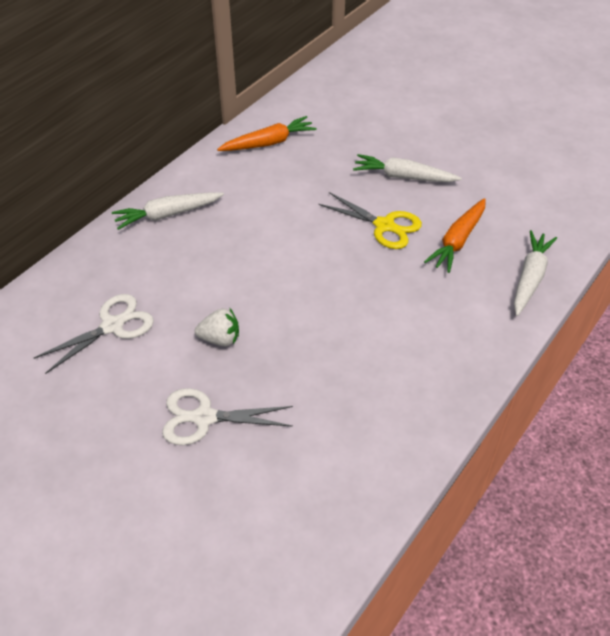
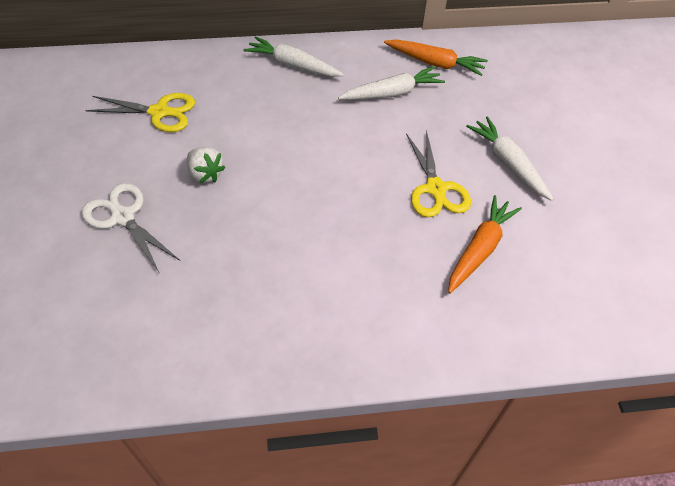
camera: 45 degrees right, 5 degrees up
(112, 326) = (159, 112): white scissors -> yellow scissors
(457, 241) = (480, 249): orange carrot -> orange carrot turned 135 degrees clockwise
(530, 277) = (501, 331): white carrot -> white carrot (392, 93)

